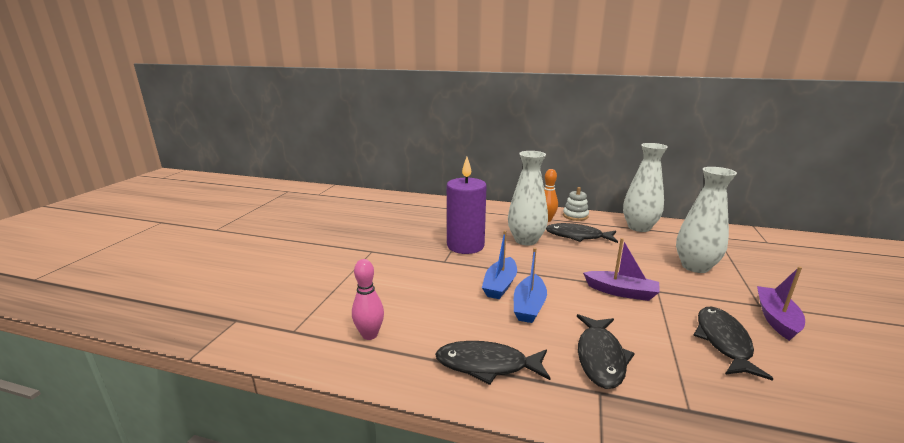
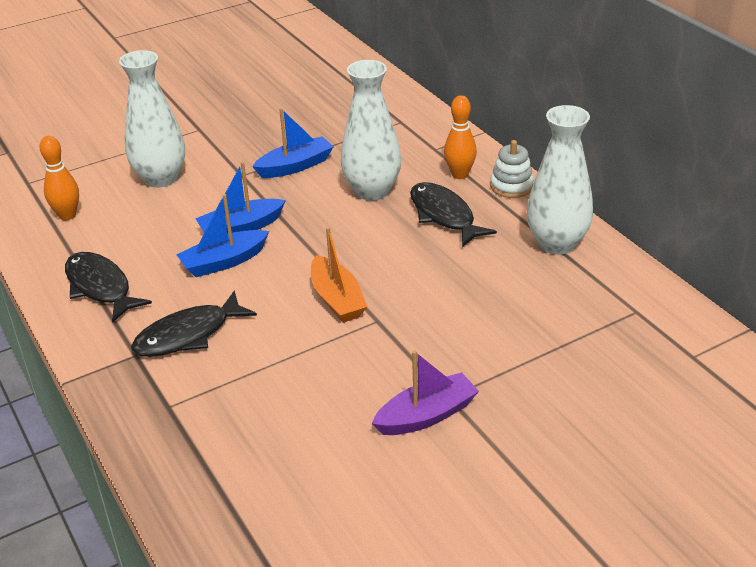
camera: 45 degrees right, 15 degrees up
(369, 335) = (67, 215): pink bowling pin -> orange bowling pin
(465, 246) = (295, 166): purple candle -> blue boat
(621, 292) = (337, 299): purple boat -> orange boat
(695, 266) = (491, 324): white vase -> white vase (161, 178)
(723, 341) = (317, 393): black fish -> none

